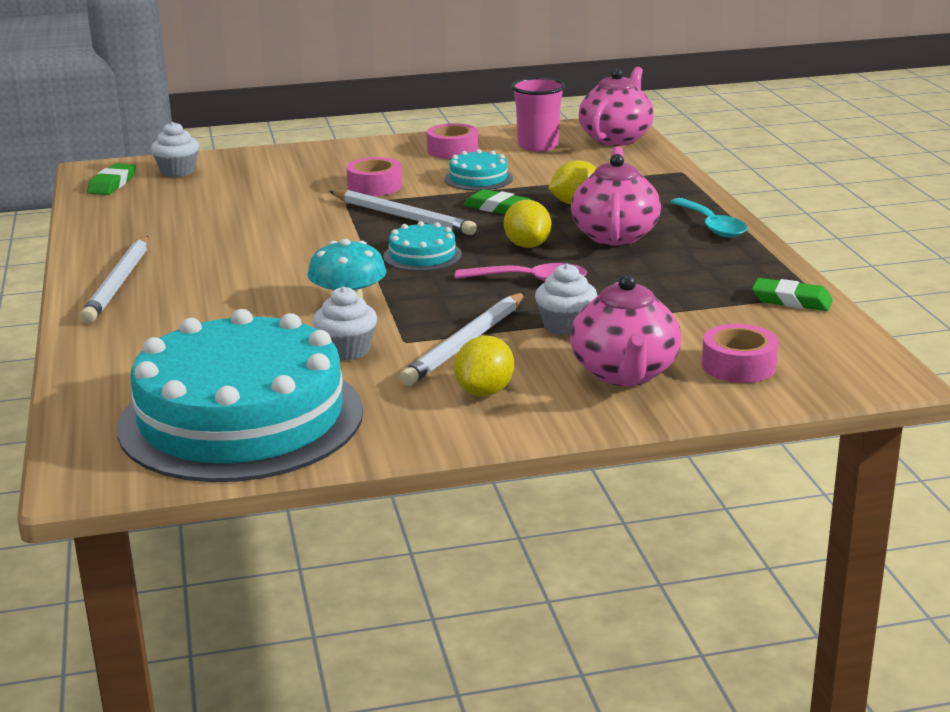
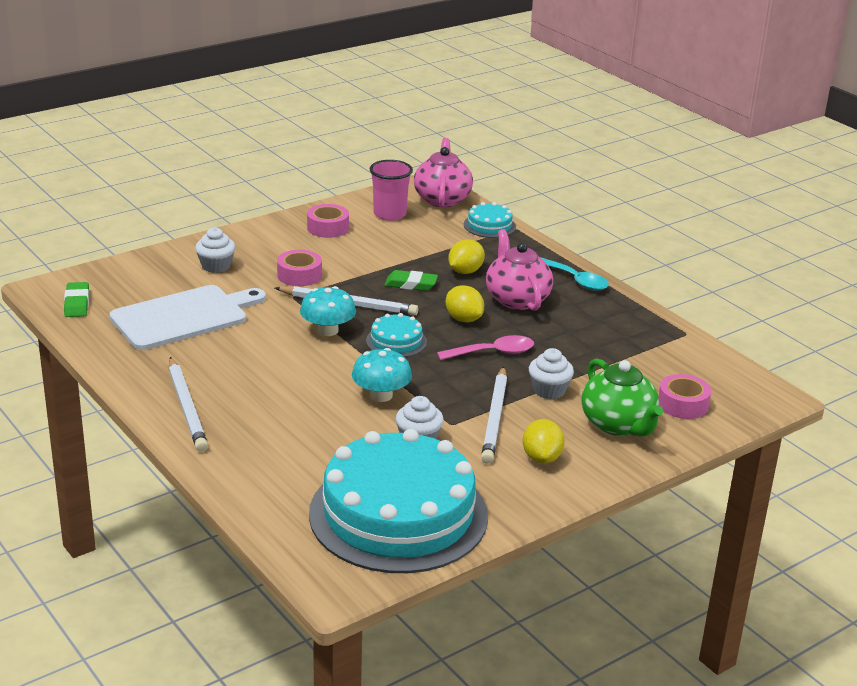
camera: 25 degrees left, 5 degrees up
(177, 171) = (120, 281): white cupcake -> white cupcake (216, 266)
(208, 207) = (184, 317): none -> white cutting board
(352, 237) = (328, 330): none -> turquoise mushroom
(478, 178) = (373, 256): turquoise cake -> turquoise cake (489, 225)
(625, 374) = (618, 425): pink teapot -> green teapot
(791, 300) = (675, 342): green eraser -> none

